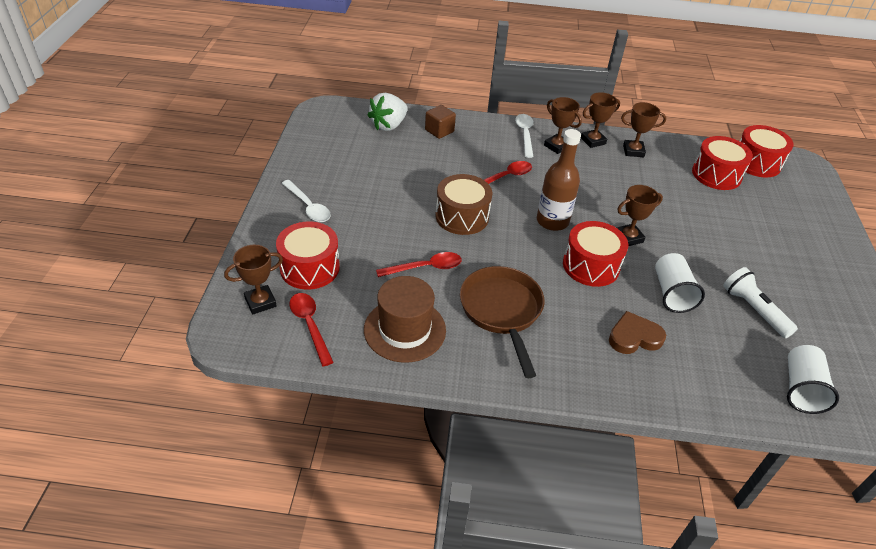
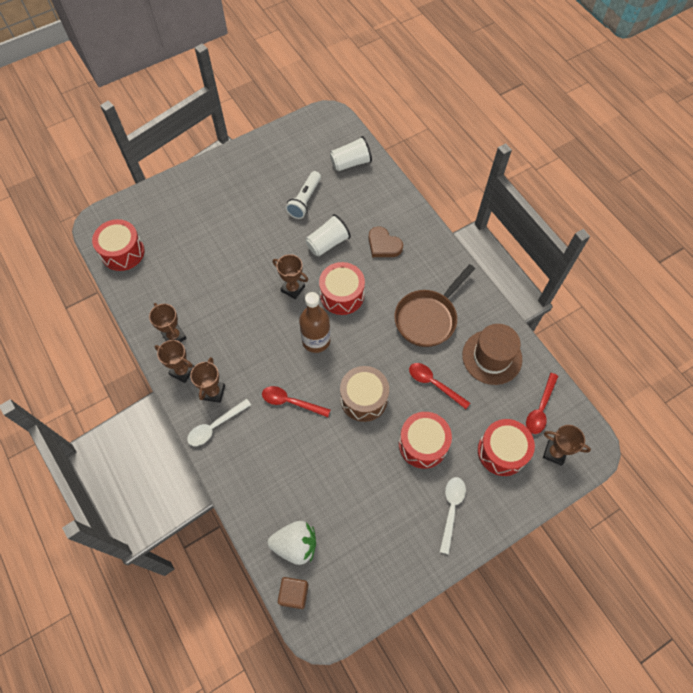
camera: 125 degrees left, 20 degrees up
(439, 131) = (267, 496): brown cube -> brown cube (294, 594)
(716, 174) = (163, 270): red drum -> red drum (423, 444)

